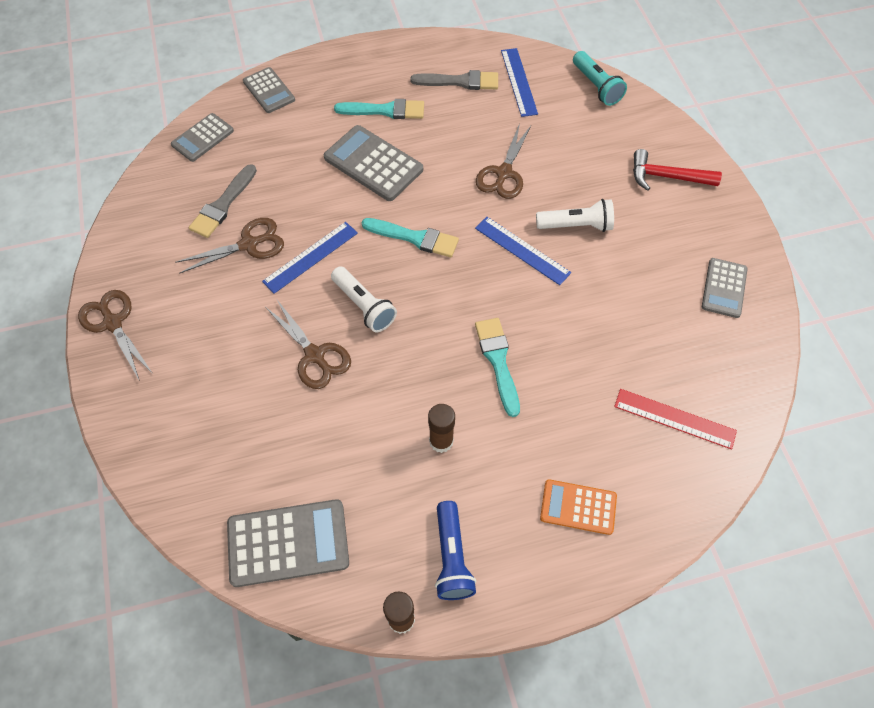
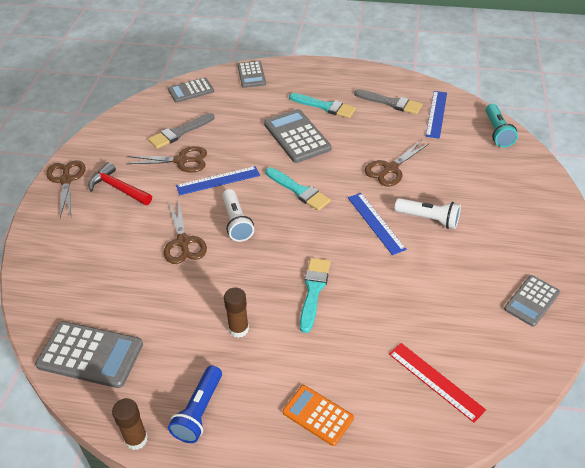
camera: 25 degrees right, 15 degrees down
(667, 177) = (523, 208): red hammer -> red hammer (118, 188)

